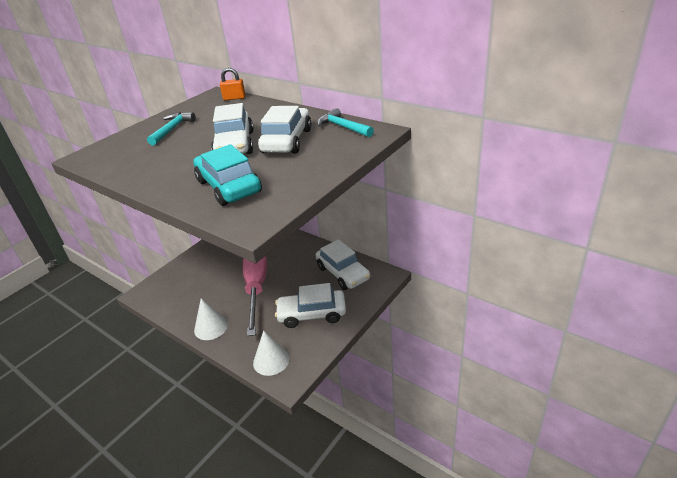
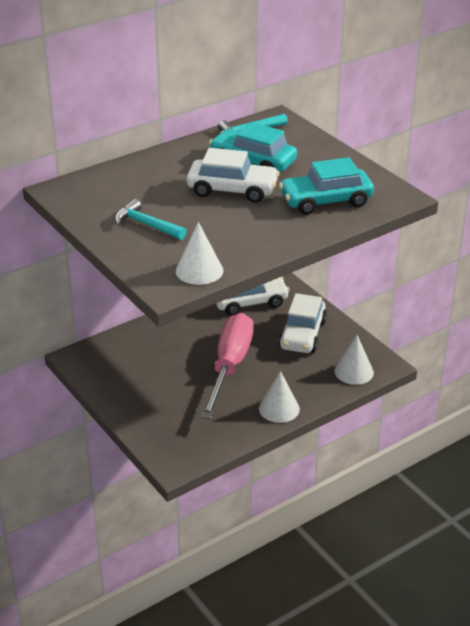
camera: 75 degrees left, 0 degrees up
(106, 162) = (199, 270): none -> white cone
(234, 98) = (90, 178): orange padlock -> none
(256, 286) = (229, 366): pink screwdriver -> pink screwdriver turned 90 degrees clockwise
(287, 141) = (253, 162): white car -> turquoise car

